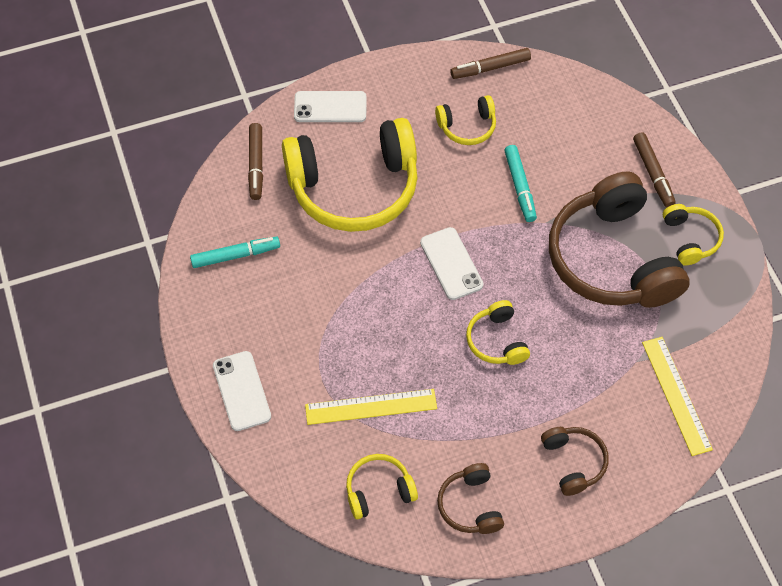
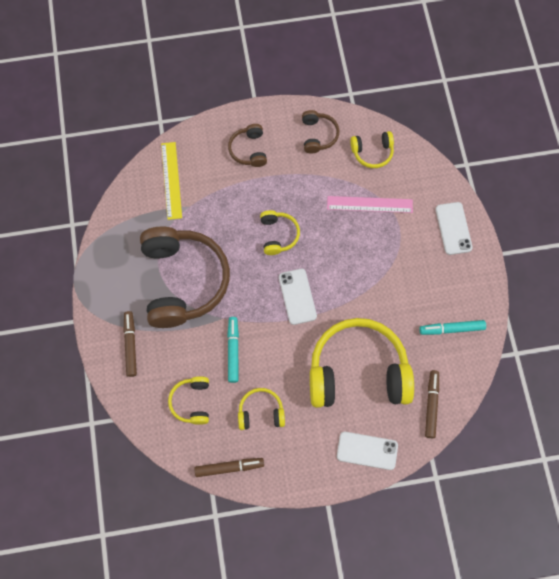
camera: 170 degrees left, 10 degrees up
(371, 407) = (369, 204): yellow ruler -> pink ruler
(690, 239) = (122, 287): yellow headphones -> yellow headphones (192, 402)

